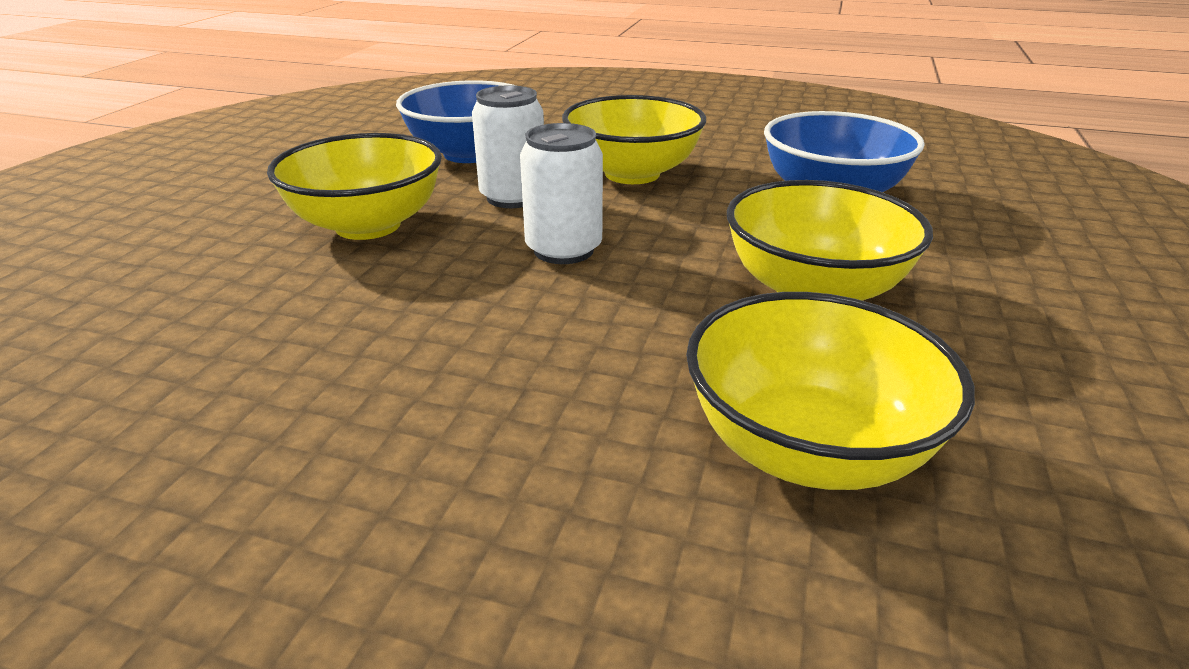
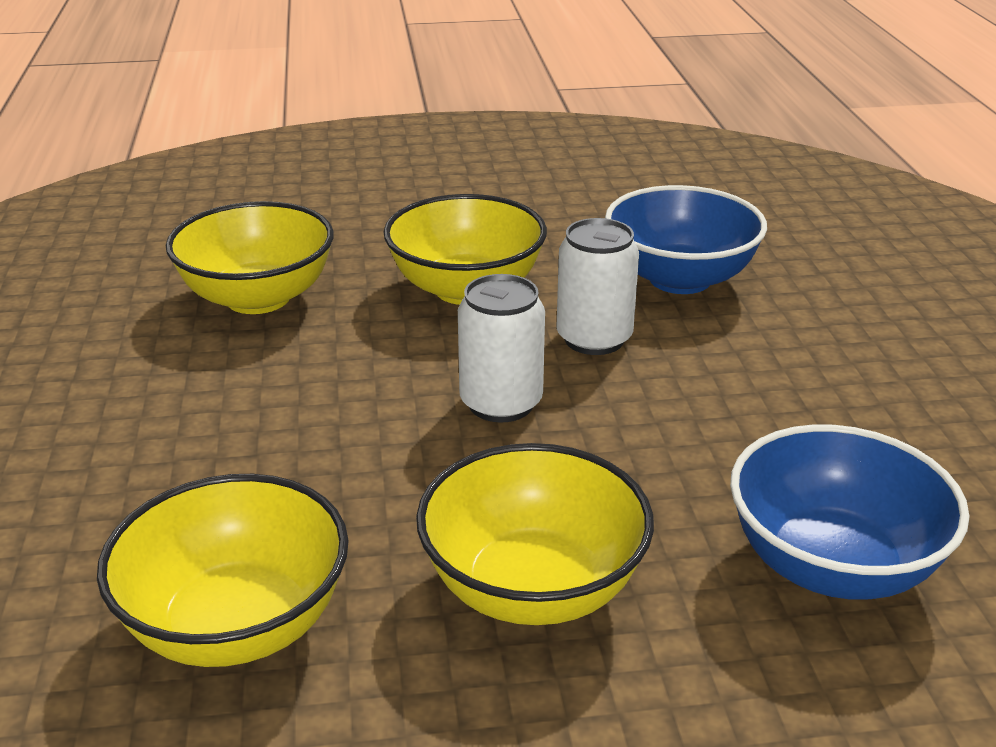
camera: 65 degrees right, 0 degrees up
(632, 173) = (736, 392): yellow bowl -> yellow bowl (258, 298)

